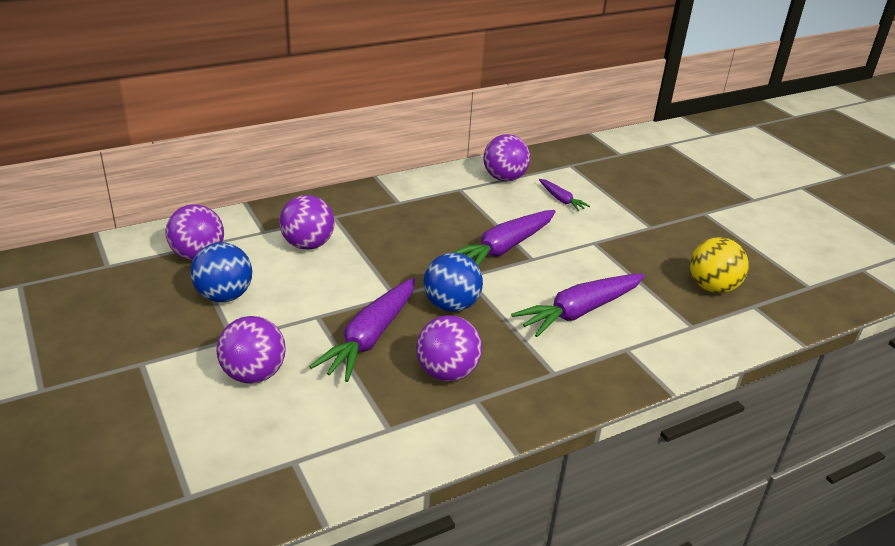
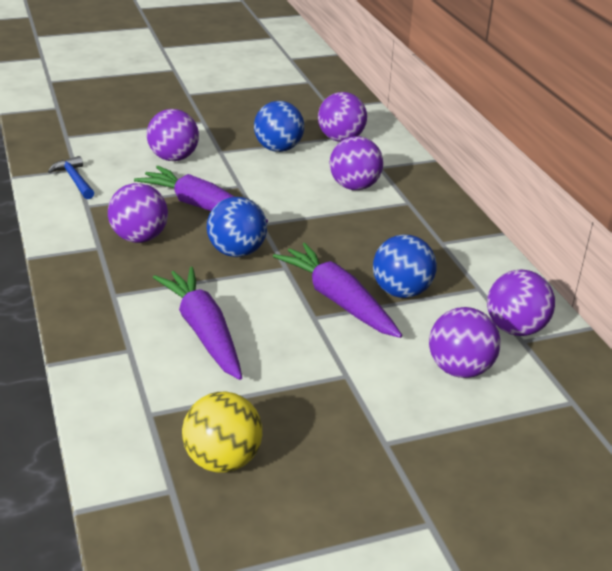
camera: 100 degrees right, 0 degrees up
(325, 455) = (74, 180): none -> blue hammer
(479, 220) = (401, 292): none -> blue ball
(561, 199) = (460, 369): purple carrot -> purple ball

